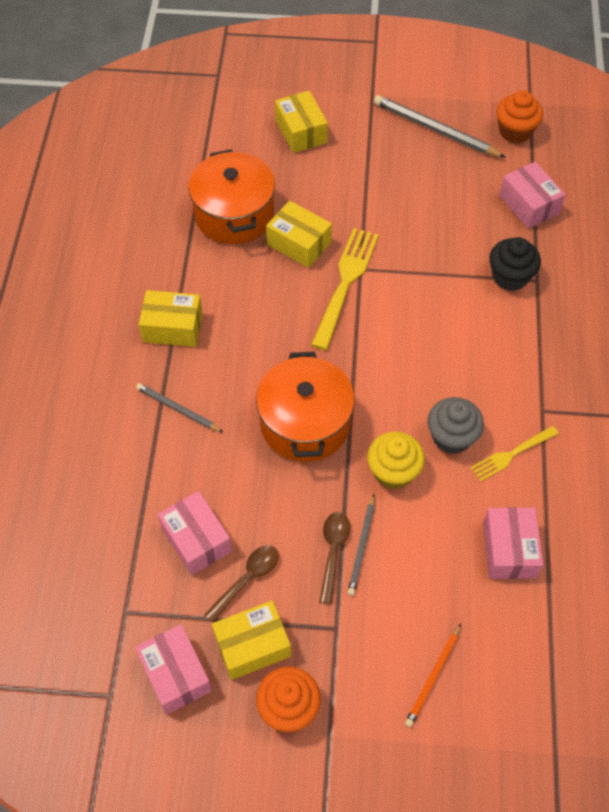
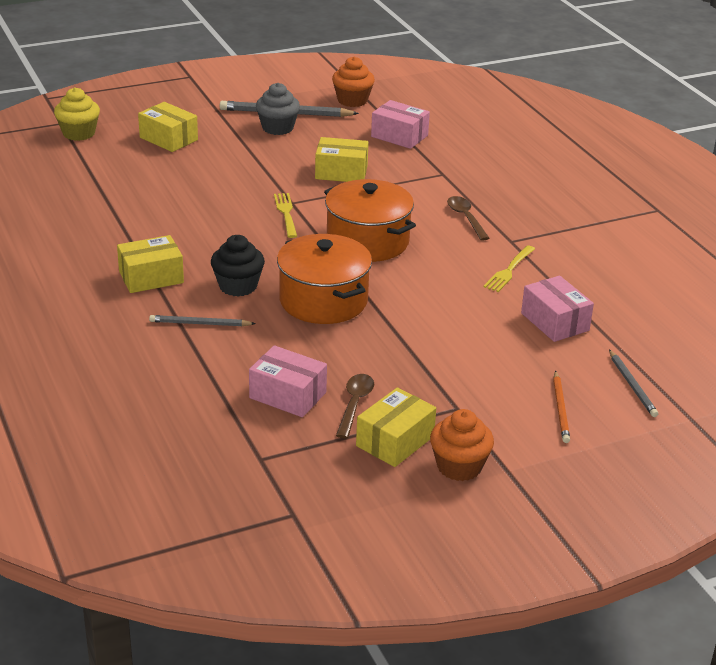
camera: 30 degrees left, 25 degrees down
(175, 674) = (342, 481): pink box -> none
(234, 215) = (150, 198): orange pot -> orange pot (367, 241)
(299, 243) = (224, 201): yellow box -> yellow box (341, 172)
(333, 552) = (415, 366): brown spoon -> brown spoon (466, 218)
(345, 283) = (286, 213): yellow fork -> yellow fork, size x0.59
(362, 546) = (436, 355): grey pencil -> grey pencil (632, 385)
(393, 471) = (423, 306): yellow cupcake -> yellow cupcake (79, 133)
(451, 437) = (453, 274): grey cupcake -> grey cupcake (277, 128)
(510, 277) = (420, 177): black cupcake -> black cupcake (238, 286)

